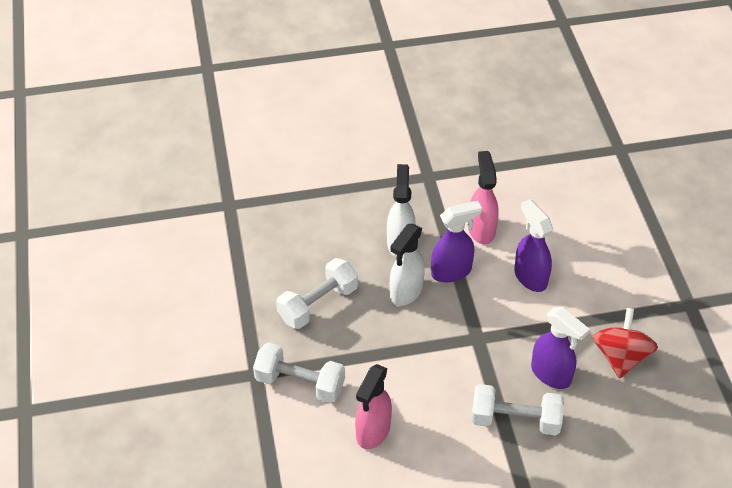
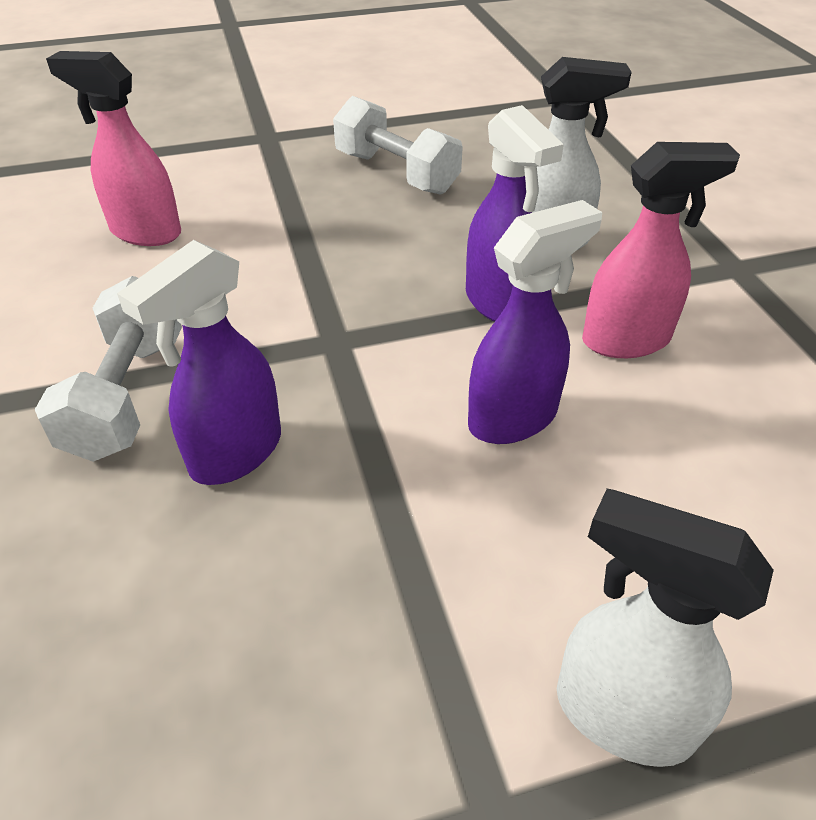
camera: 85 degrees right, 5 degrees down
(300, 383) = (246, 168): white dumbbell -> none
(406, 292) = (437, 252): white spray bottle -> white spray bottle (621, 714)
(620, 357) = (280, 598): red spinning top -> none

